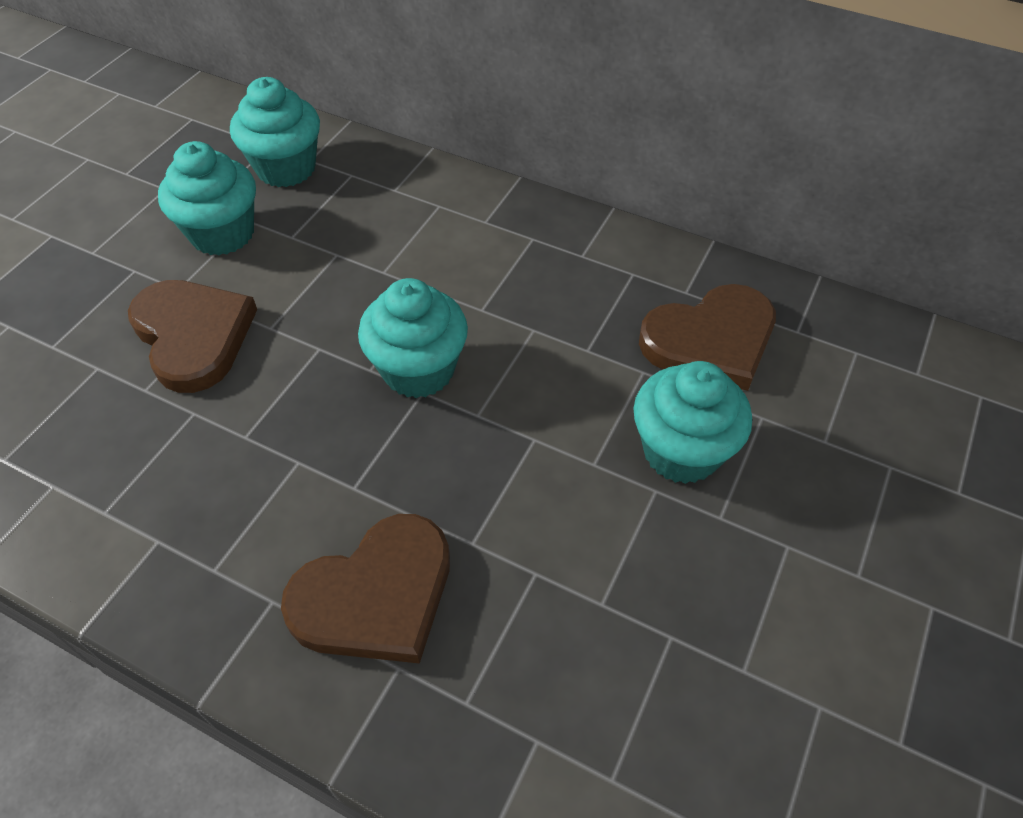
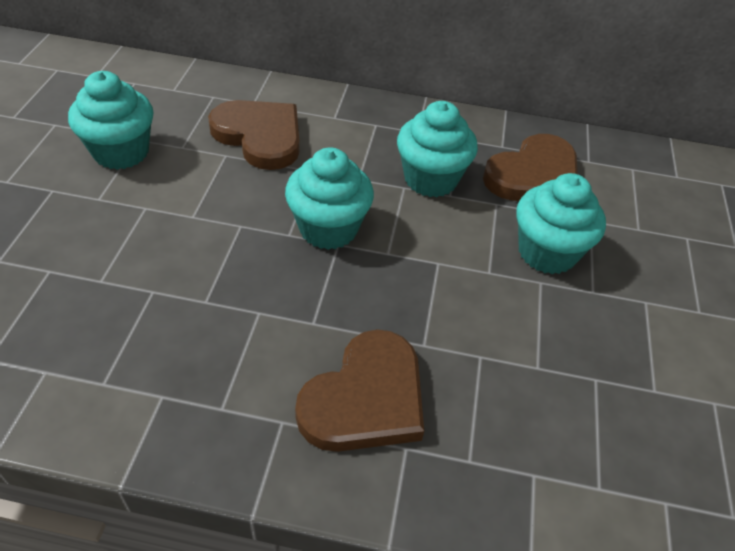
camera: 20 degrees left, 5 degrees down
(193, 336) = (128, 232): brown heart -> brown heart (260, 136)
(286, 168) = (156, 97): turquoise cupcake -> turquoise cupcake (430, 179)

